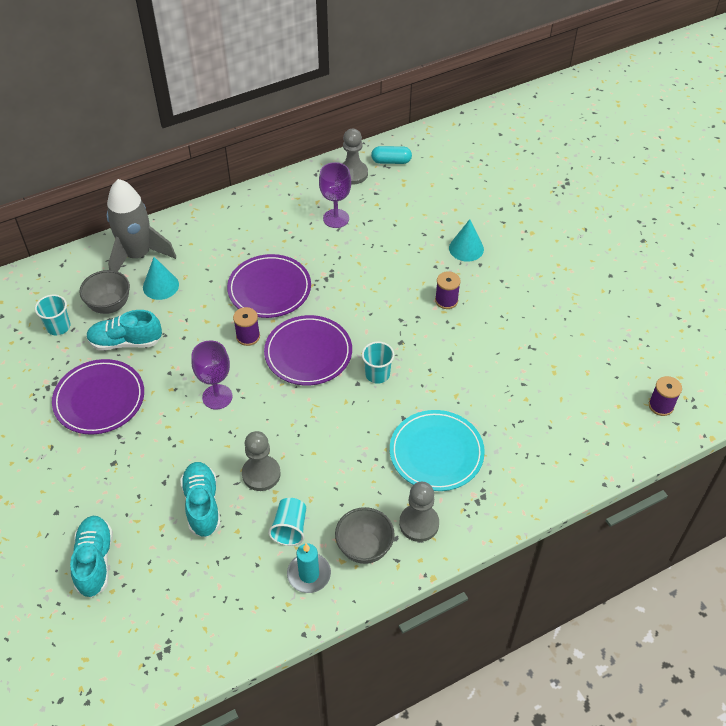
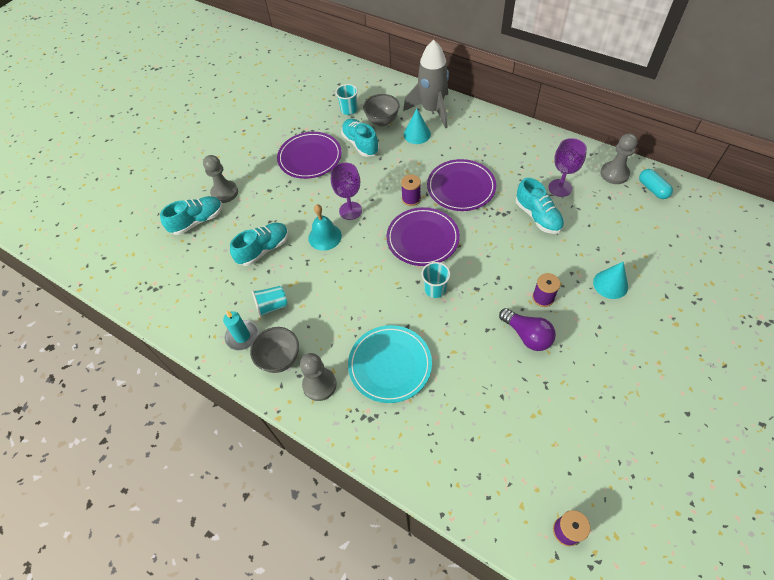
camera: 65 degrees right, 5 degrees up
(234, 437) = (325, 237): none -> turquoise bell
(261, 474) = (305, 267): grey pawn -> grey pawn (224, 192)
(355, 253) = (537, 216): none -> turquoise shoe
(476, 333) = (527, 335): none -> purple light bulb

